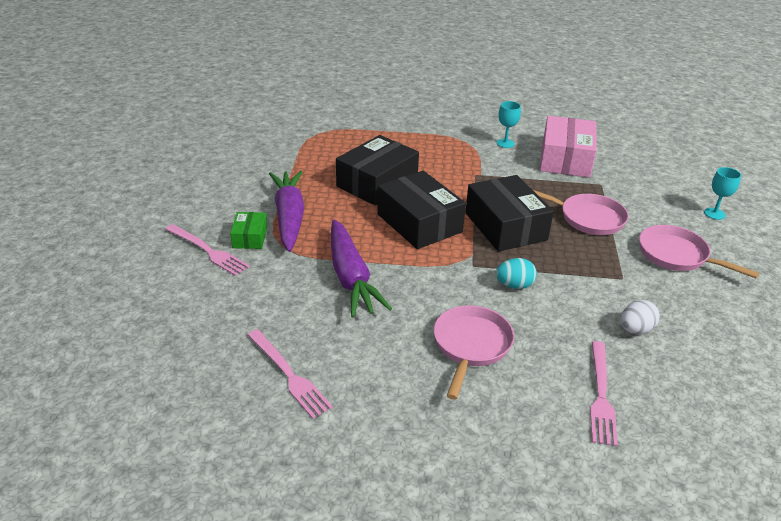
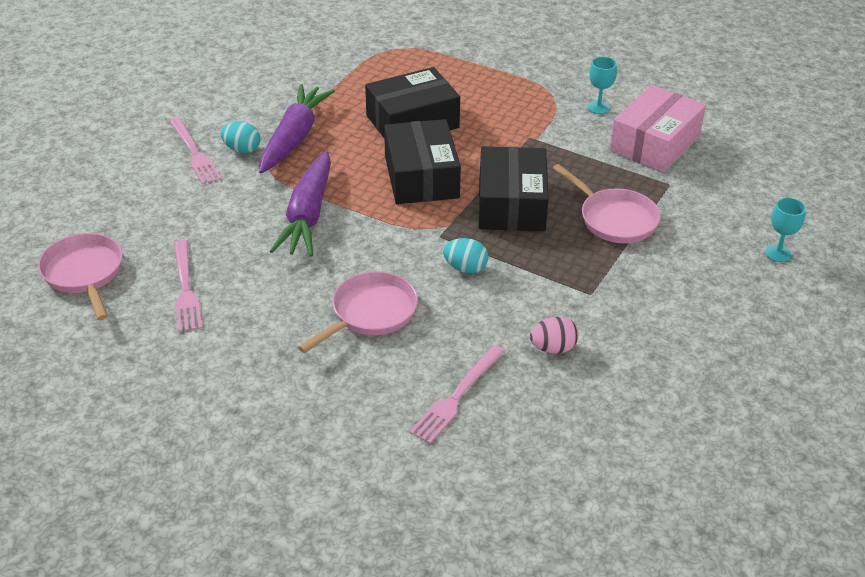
camera: 25 degrees right, 5 degrees up
(250, 237) = (242, 149): green box -> turquoise egg
(635, 330) = (553, 348): white egg -> pink egg
(677, 255) = (679, 287): pink pan -> pink pan (84, 273)

